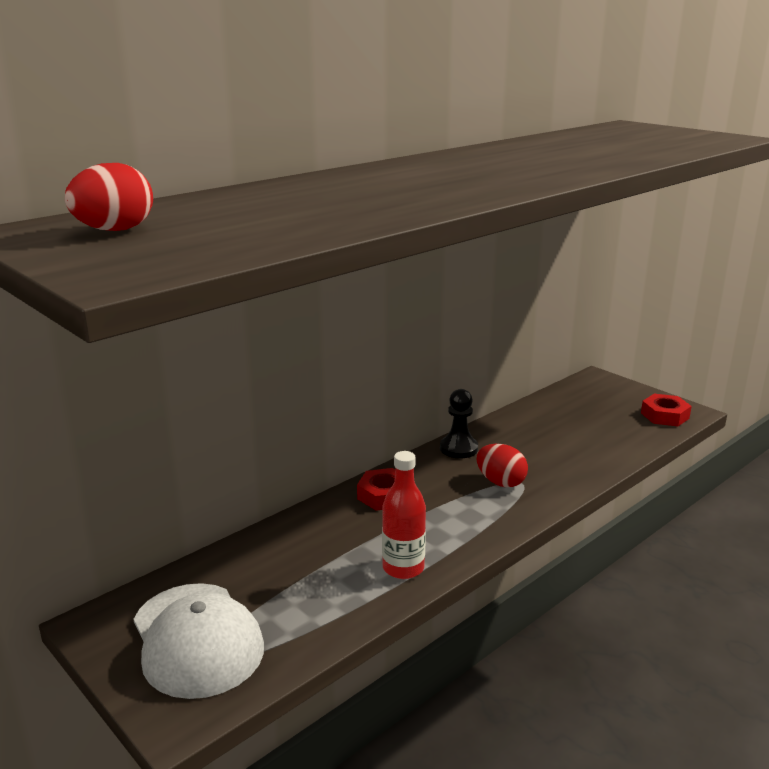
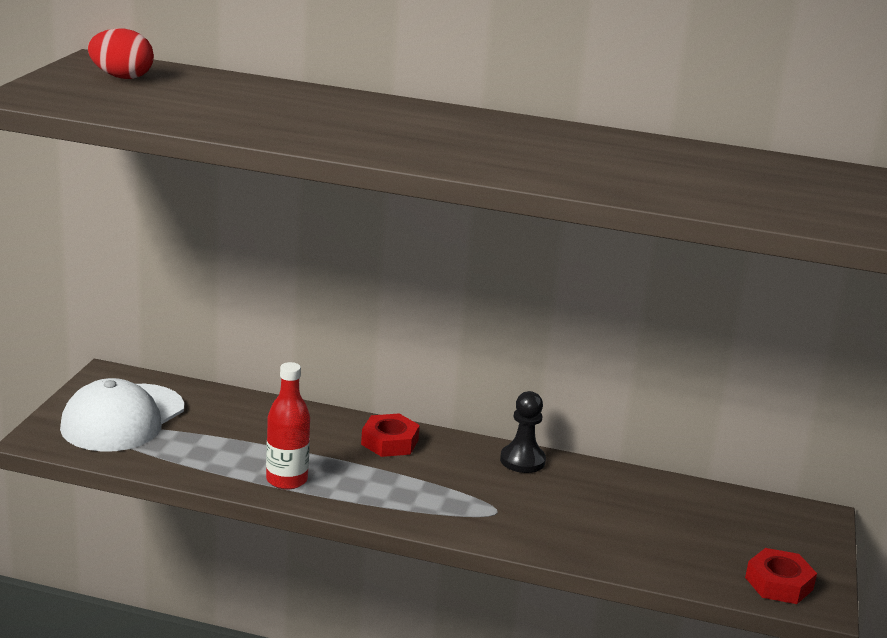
camera: 55 degrees right, 0 degrees up
(500, 482) = (483, 499): red egg -> none

